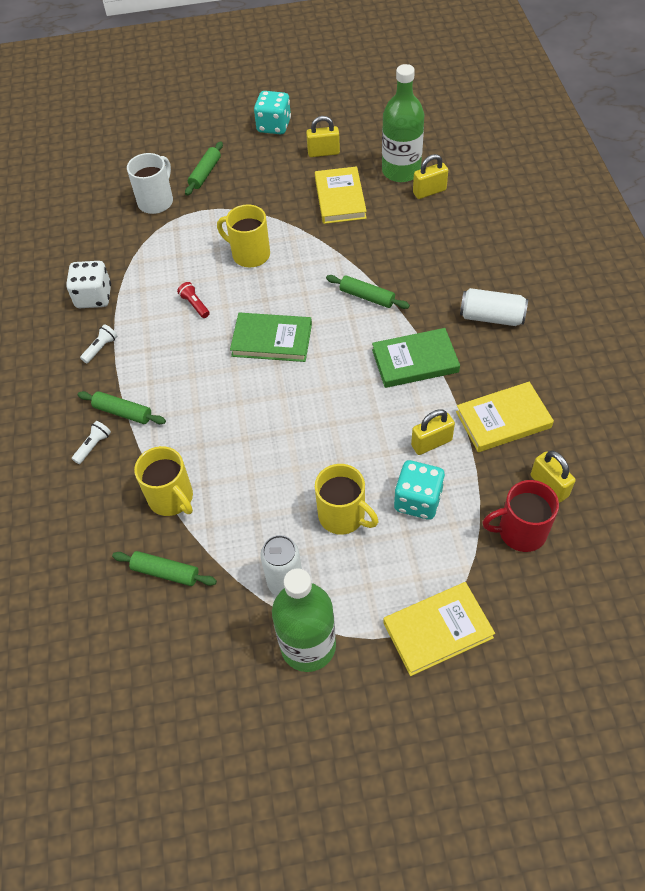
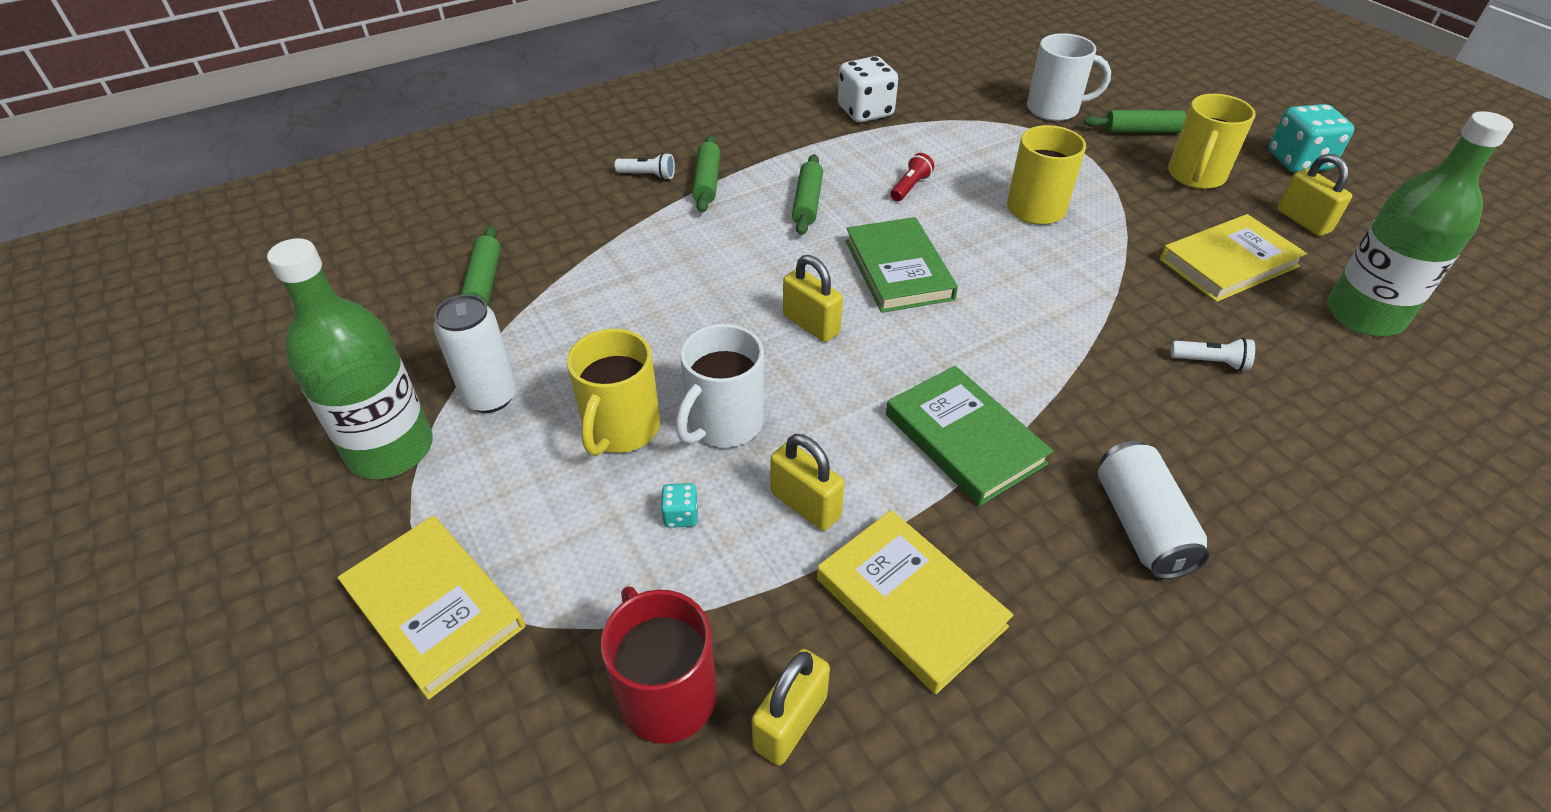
camera: 65 degrees right, 10 degrees down
(100, 348) = (792, 139): white flashlight -> white flashlight (1210, 362)
(172, 498) = (595, 256): yellow mug -> yellow mug (1195, 176)
(360, 464) = (723, 423): none -> white mug
(367, 297) = (1054, 345): green rolling pin -> green rolling pin (807, 202)
(418, 500) = (681, 515): turquoise dice -> turquoise dice, size x0.45
(429, 191) = (1357, 362): yellow padlock -> yellow padlock (811, 324)

